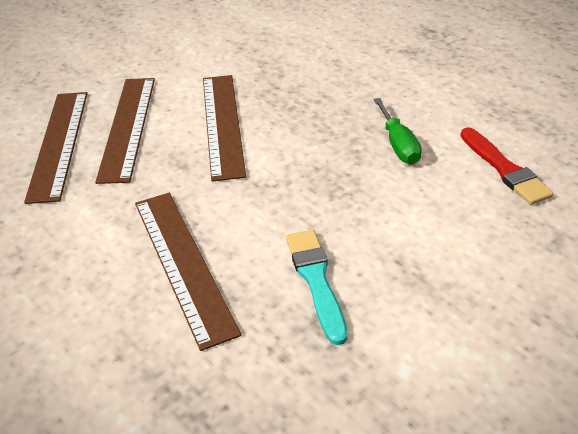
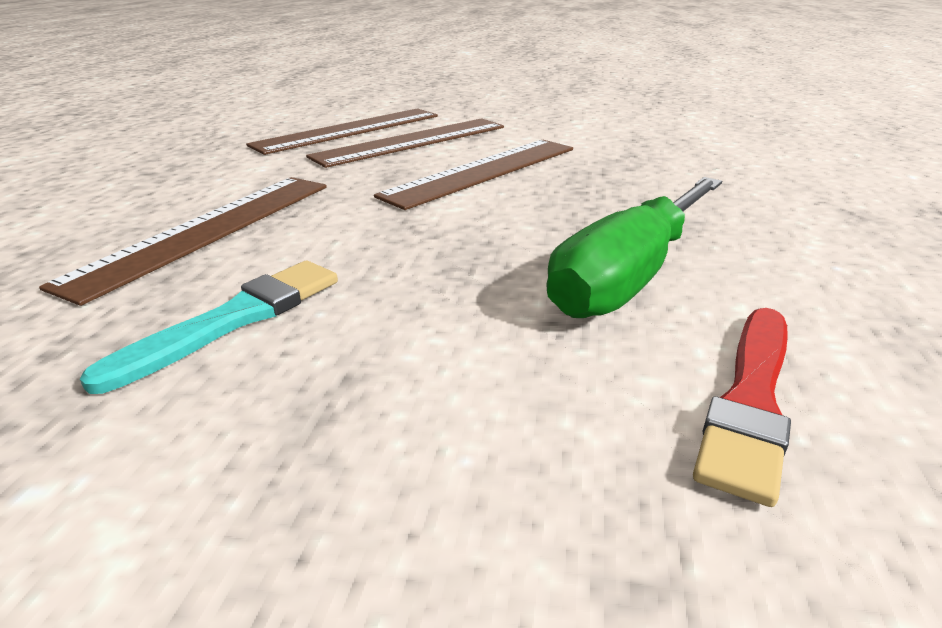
camera: 50 degrees right, 10 degrees down
(398, 145) = (628, 276): green screwdriver -> green screwdriver, size x1.71

